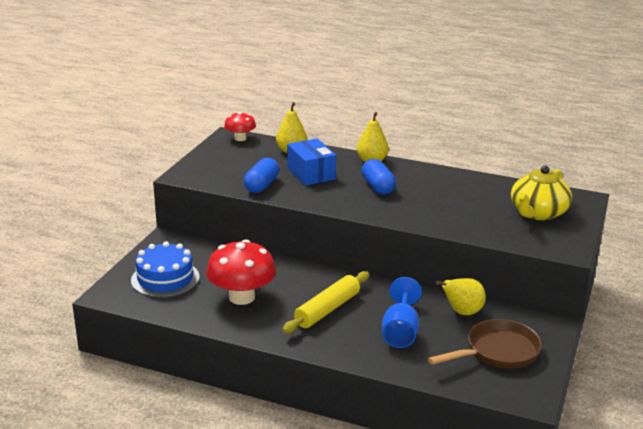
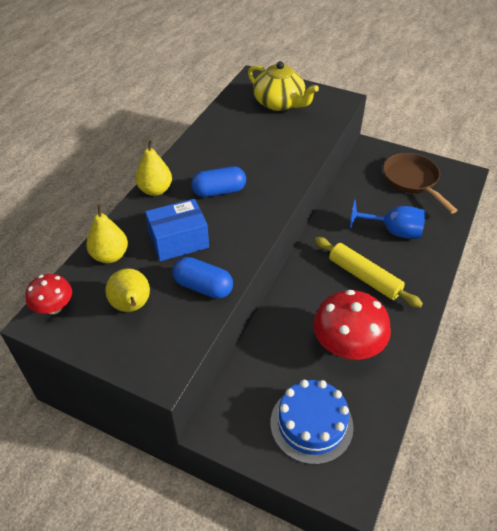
camera: 85 degrees left, 20 degrees up
(462, 312) = (360, 191): yellow pear -> yellow pear (132, 306)

